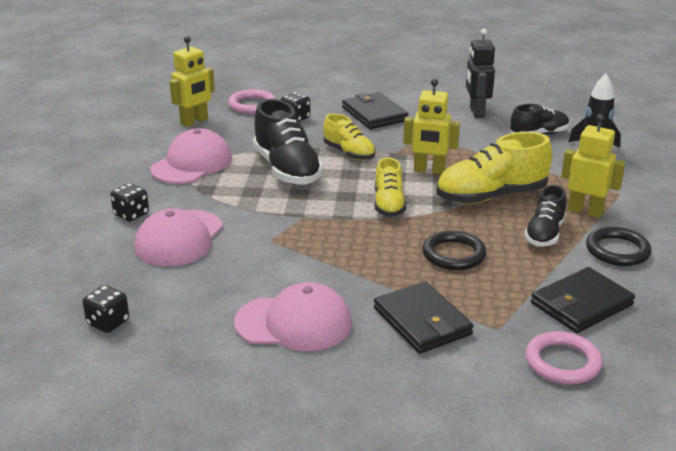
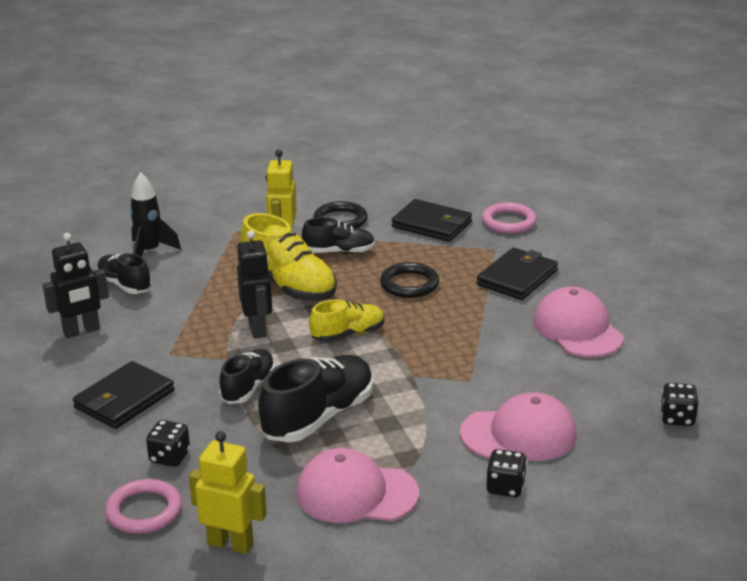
camera: 115 degrees left, 0 degrees up
(349, 153) = (248, 387): yellow shoe -> black shoe
(429, 171) = (258, 328): yellow robot -> black robot

